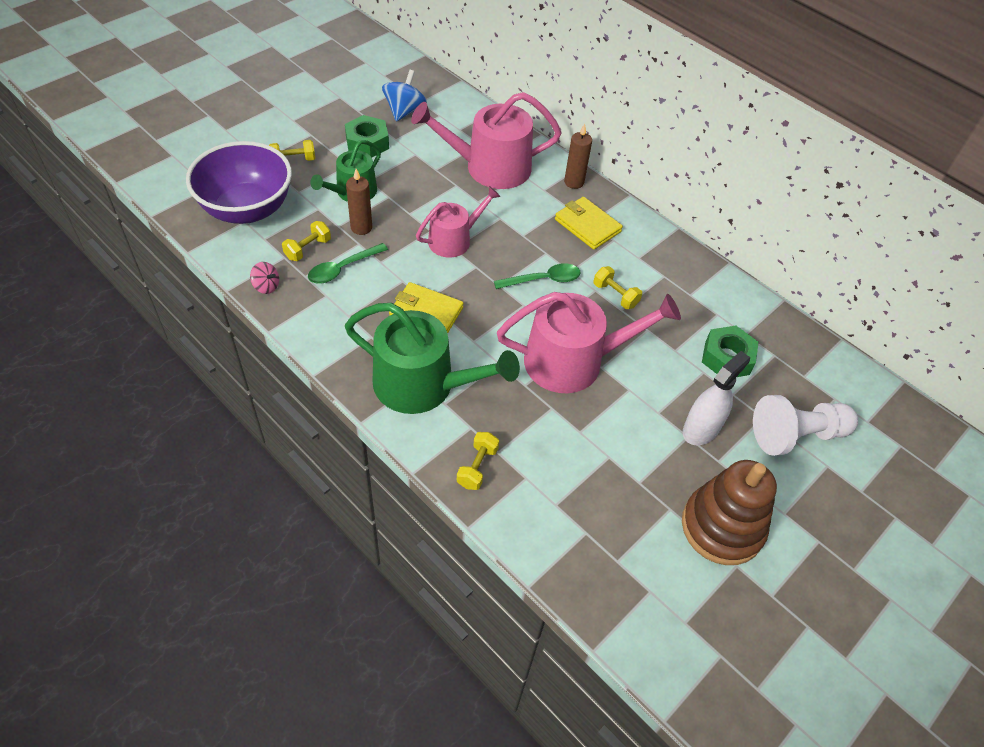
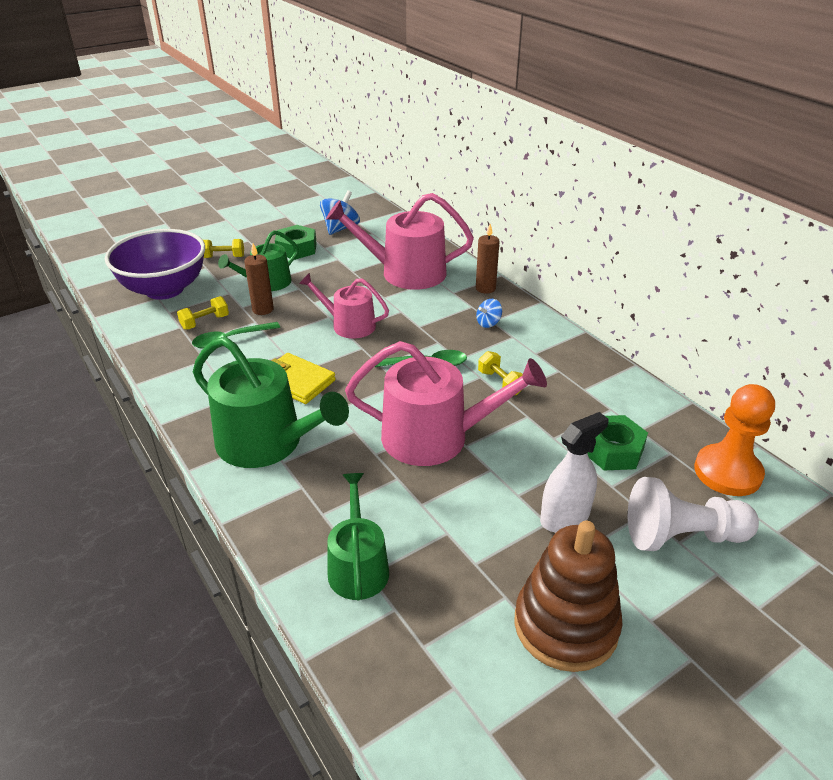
camera: 15 degrees right, 15 degrees down
(266, 286) = (152, 348): pink spinning top -> none
(454, 239) = (348, 325): pink watering can -> pink watering can turned 135 degrees counterclockwise
(477, 467) = (294, 526): yellow dumbbell -> none
(544, 498) = (358, 566): none -> green watering can
(587, 225) = (488, 323): yellow wallet -> blue spinning top
(823, 369) = (727, 472): none -> orange pawn

